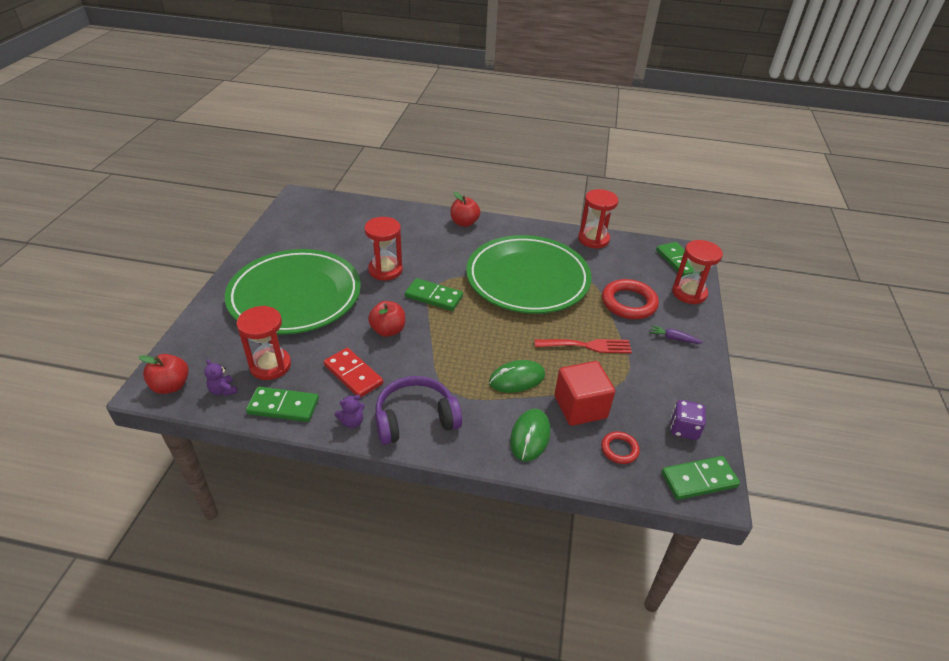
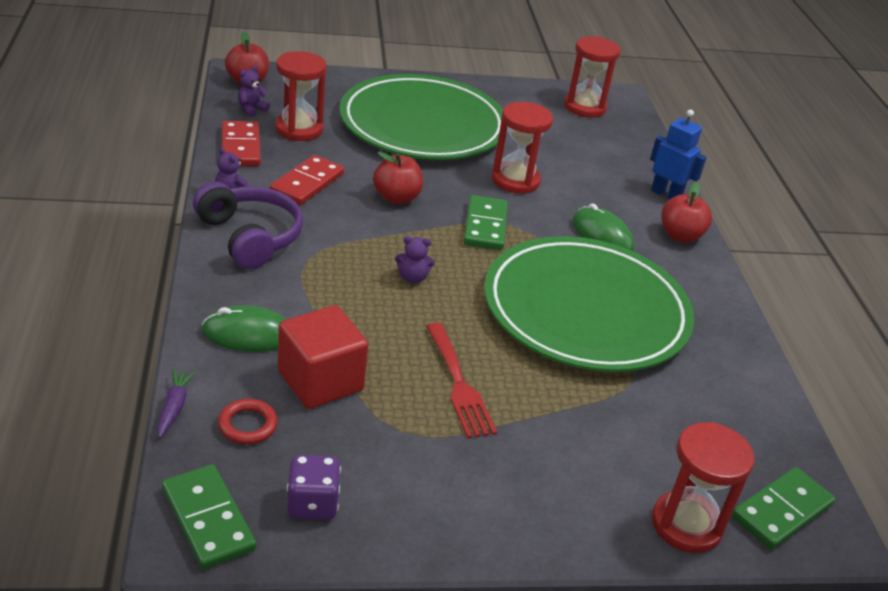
camera: 70 degrees right, 5 degrees down
(283, 406) = (241, 147): green domino -> red domino
(421, 215) = (666, 194): none -> blue robot
(483, 343) = (412, 278): none -> purple teddy bear
(517, 379) = (353, 315): green mouse -> green mouse (602, 235)
(593, 239) = (756, 384): red hourglass -> red hourglass (584, 107)
(629, 303) = (600, 434): red ring -> none
(673, 338) = (534, 496): purple carrot -> purple carrot (174, 407)

